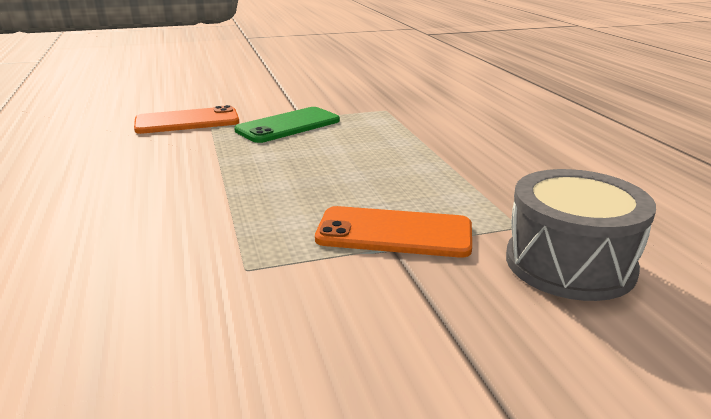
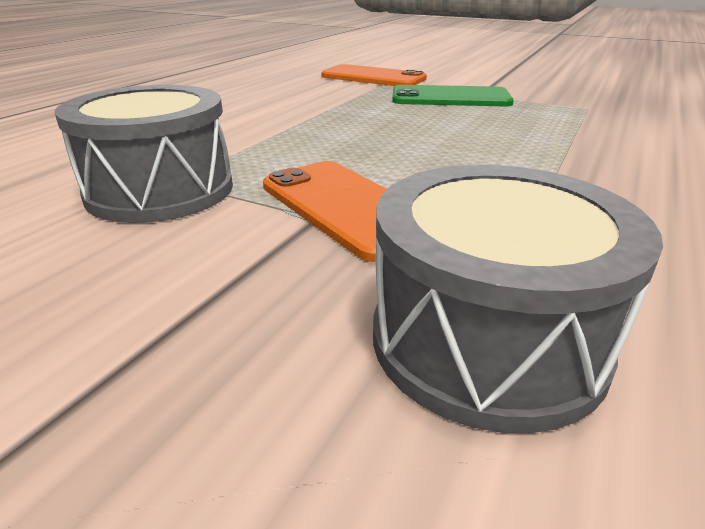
camera: 45 degrees right, 5 degrees up
(252, 280) = (160, 190): none -> grey drum

